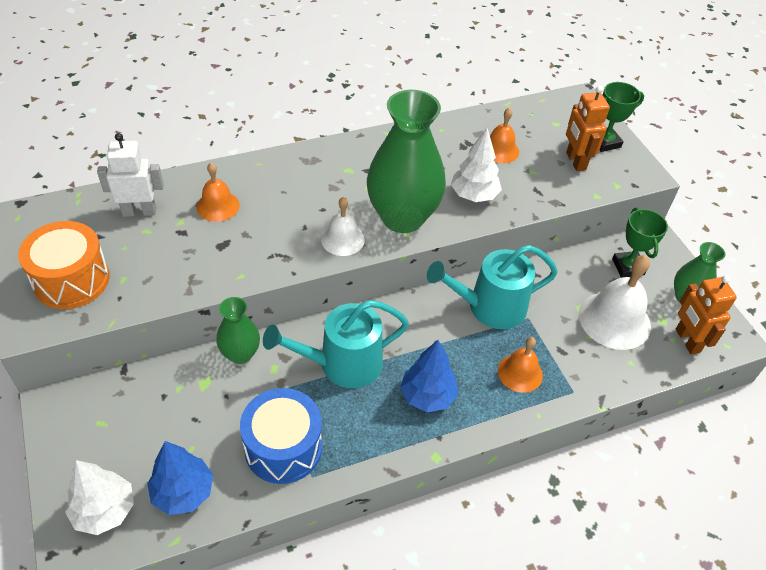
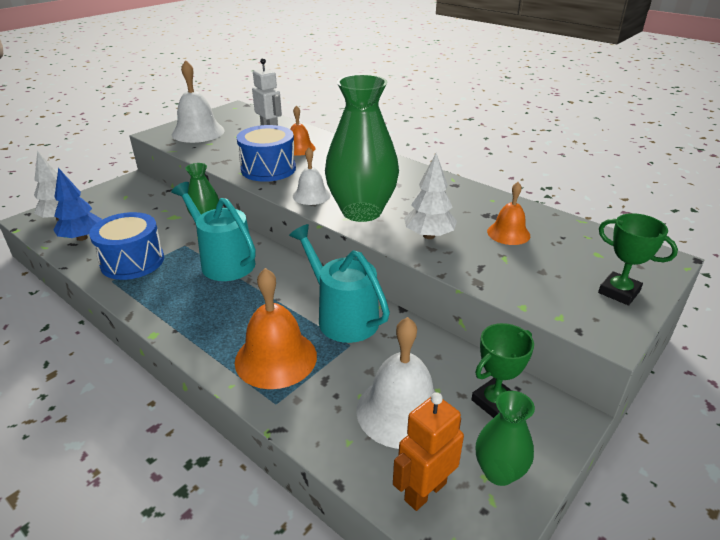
camera: 65 degrees right, 15 degrees down
(71, 280) = (198, 132): orange drum -> white bell
(250, 250) = (268, 169): none -> blue drum
(427, 396) = (215, 311): blue tree -> none
(520, 373) = (276, 358): orange bell -> orange bell, size x1.69
(575, 161) = (557, 280): orange robot -> none

